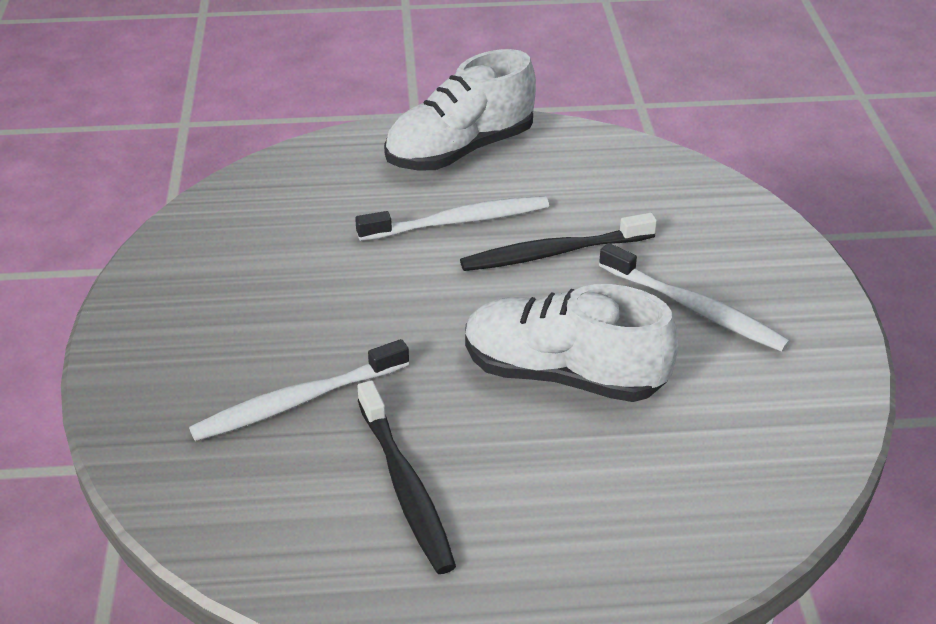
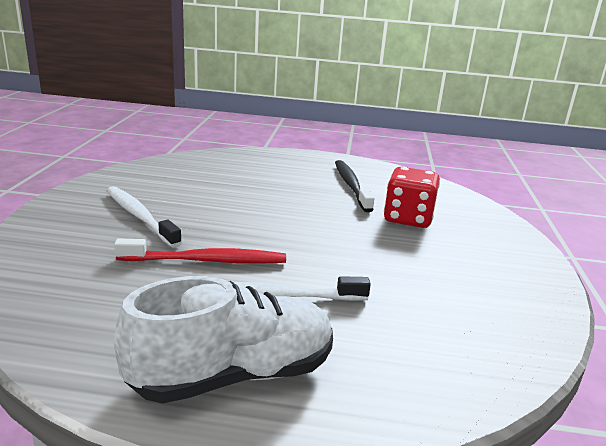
camera: 170 degrees left, 15 degrees down
(298, 401) = (408, 218): white toothbrush -> red dice
(554, 253) = (206, 261): black toothbrush -> red toothbrush
(563, 375) = (249, 204): white shoe -> none

